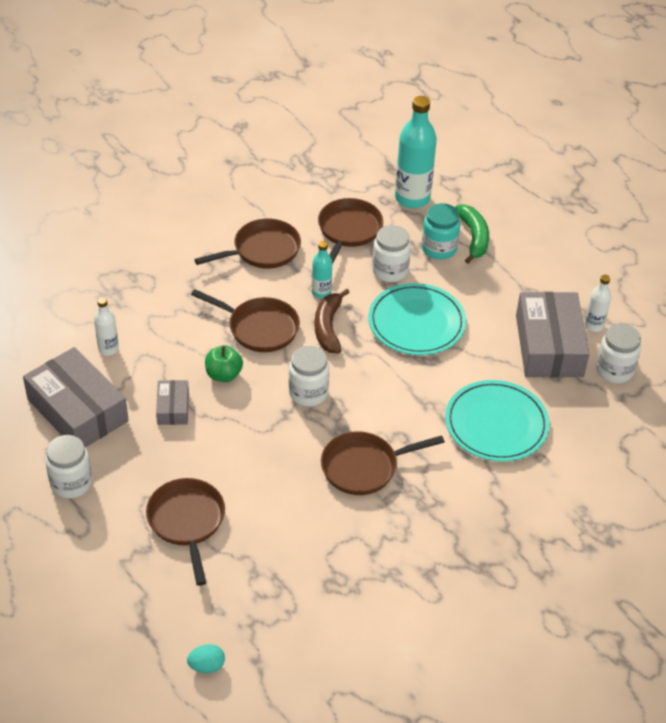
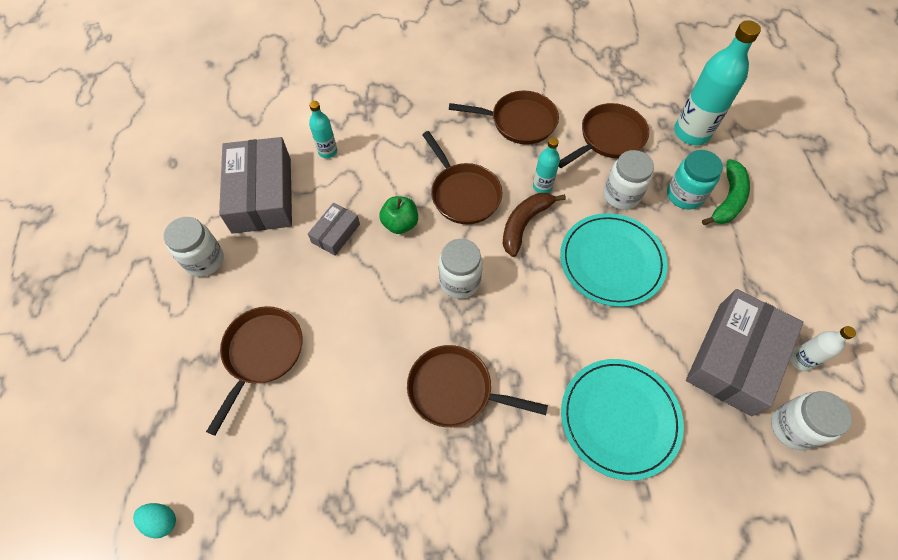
camera: 35 degrees right, 15 degrees up
(108, 349) = (327, 151): white bottle -> turquoise bottle

